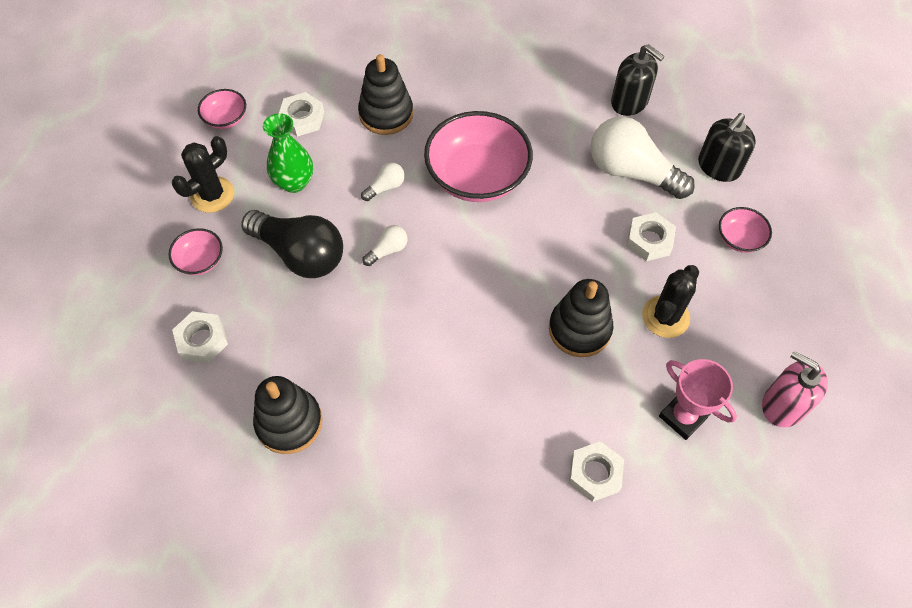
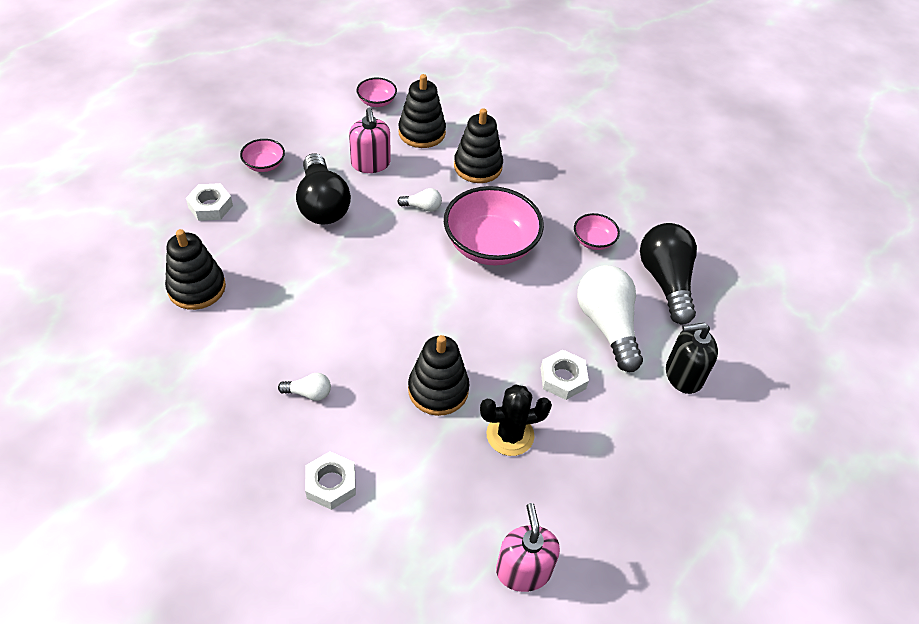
camera: 40 degrees right, 10 degrees down
(212, 195) = (316, 136): black cactus -> none
(294, 182) = (370, 163): green vase -> pink soap dispenser
(302, 118) = (422, 133): white nut -> black stacking toy
(388, 250) = (376, 243): white light bulb -> white light bulb (309, 393)
(629, 102) = (665, 281): black soap dispenser -> black light bulb
(683, 416) = (437, 507): pink trophy -> none
(739, 239) = (637, 434): pink bowl -> pink bowl (593, 241)

